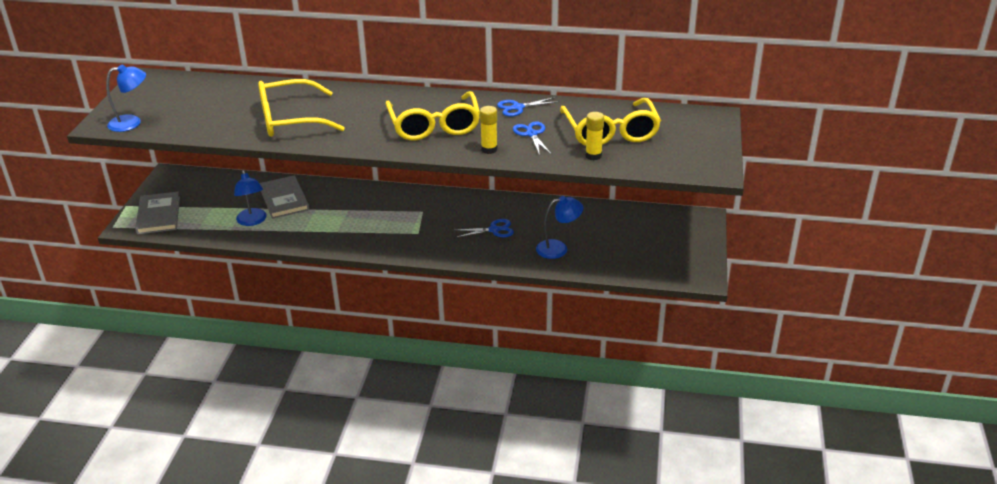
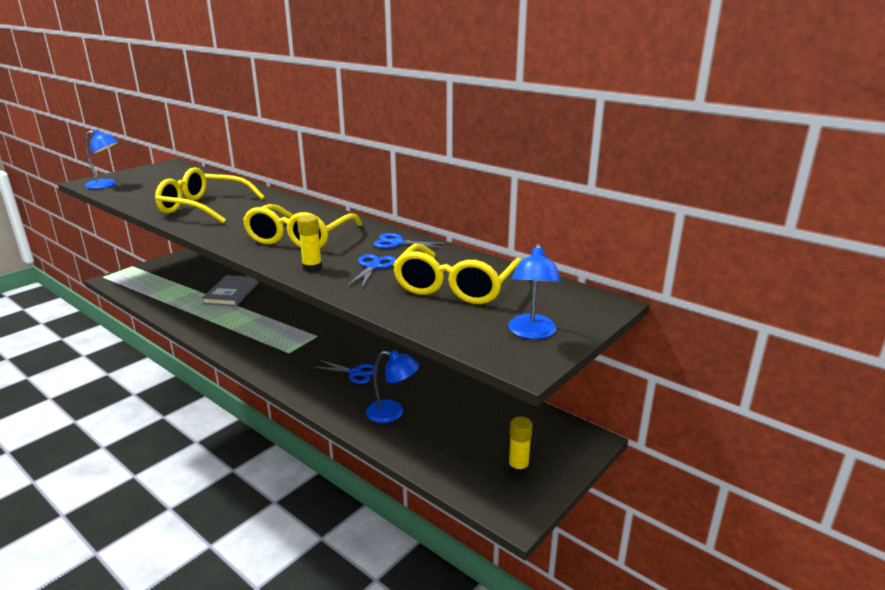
camera: 30 degrees right, 10 degrees down
(158, 215) = (139, 278): grey book -> none
(253, 221) = (188, 301): blue lamp -> blue lamp (532, 333)
(593, 156) = (403, 302): yellow glue stick -> yellow glue stick (518, 468)

